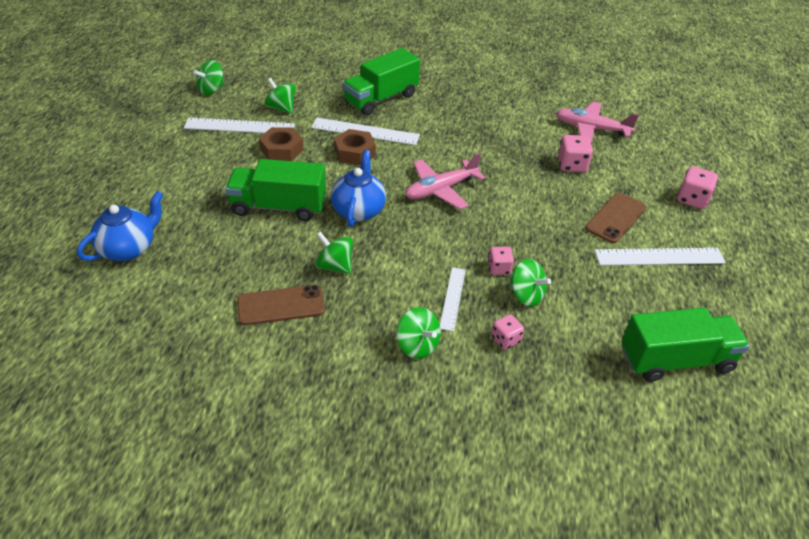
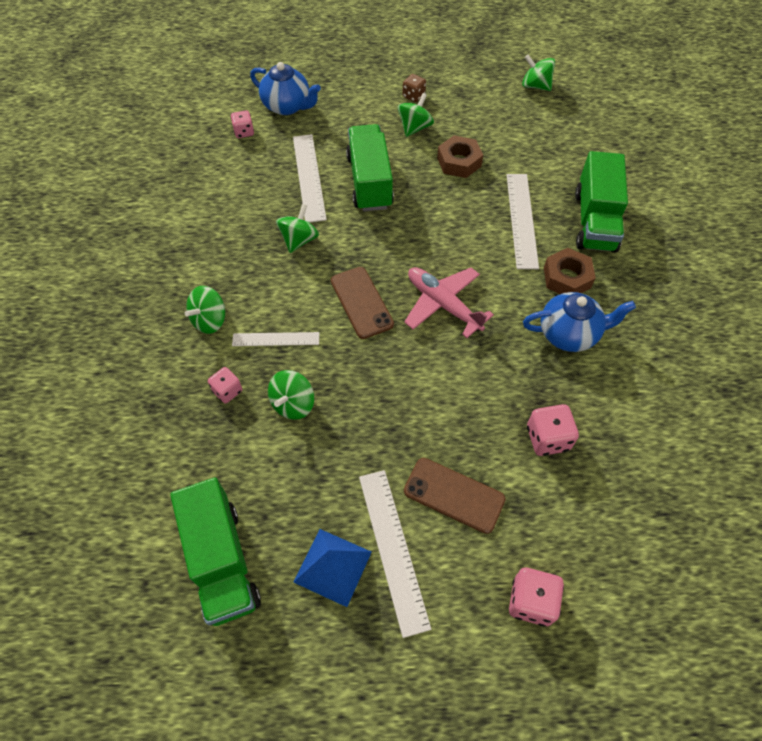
camera: 80 degrees right, 15 degrees up
(175, 158) = (413, 96): none -> brown dice
(239, 126) = (483, 122): white ruler -> white ruler (308, 177)
(281, 108) = (530, 144): green spinning top -> green spinning top (414, 128)
(281, 305) = (242, 215): brown phone -> brown phone (361, 302)
(354, 152) = (479, 218): brown nut -> brown nut (567, 277)
(358, 210) = (384, 241): blue teapot -> blue teapot (569, 334)
(381, 99) = (594, 221): green truck -> green truck turned 120 degrees counterclockwise
(499, 268) = (328, 375): pink dice -> pink dice (244, 132)
(591, 129) = (648, 460): pink plane -> none
(675, 292) = (332, 566): none -> blue pyramid

